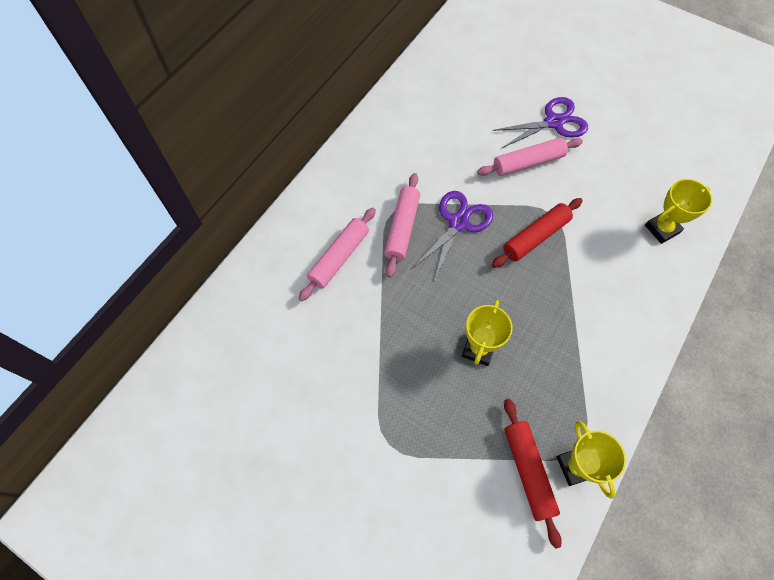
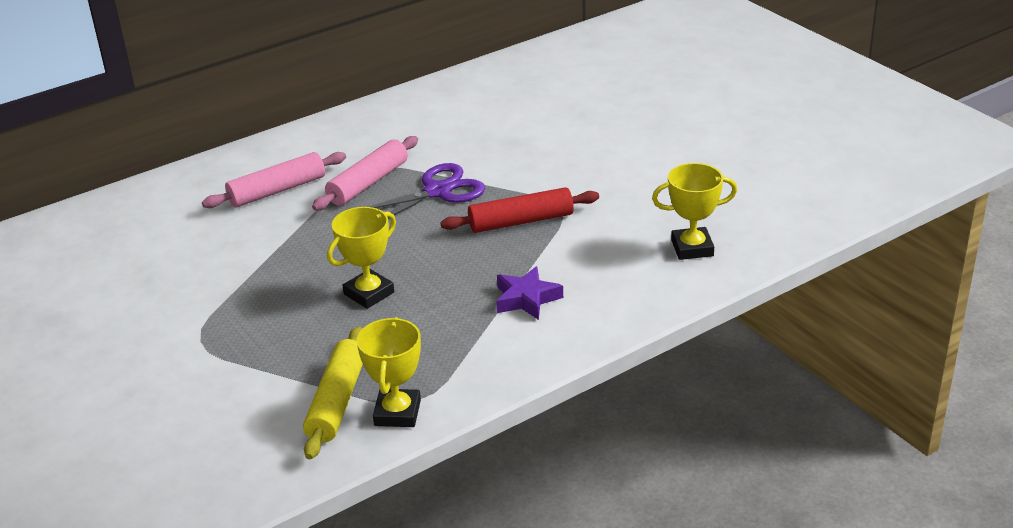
camera: 25 degrees right, 30 degrees down
(528, 162) = (568, 161): pink rolling pin -> none
(528, 471) = (337, 401): red rolling pin -> yellow rolling pin
(554, 122) = (631, 135): purple scissors -> none
(588, 317) = (526, 299): none -> purple star

